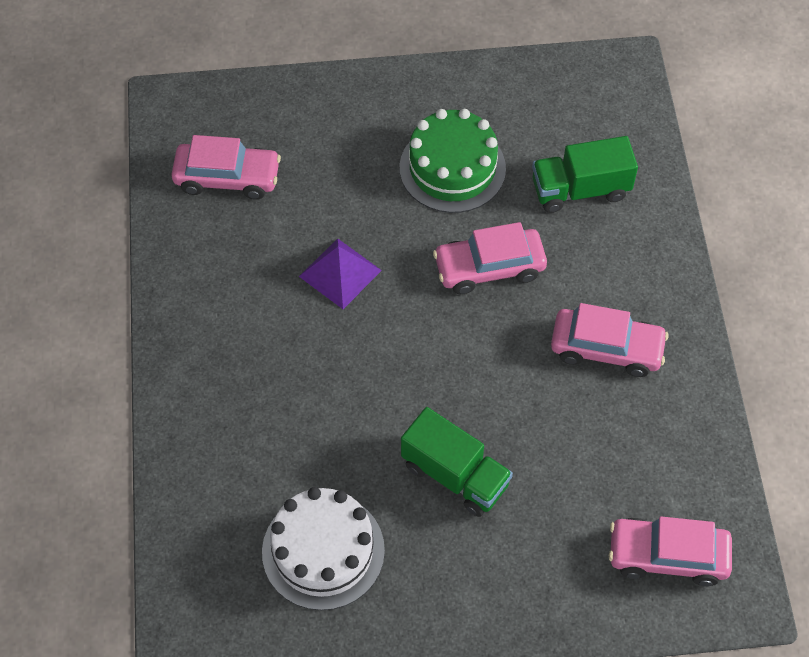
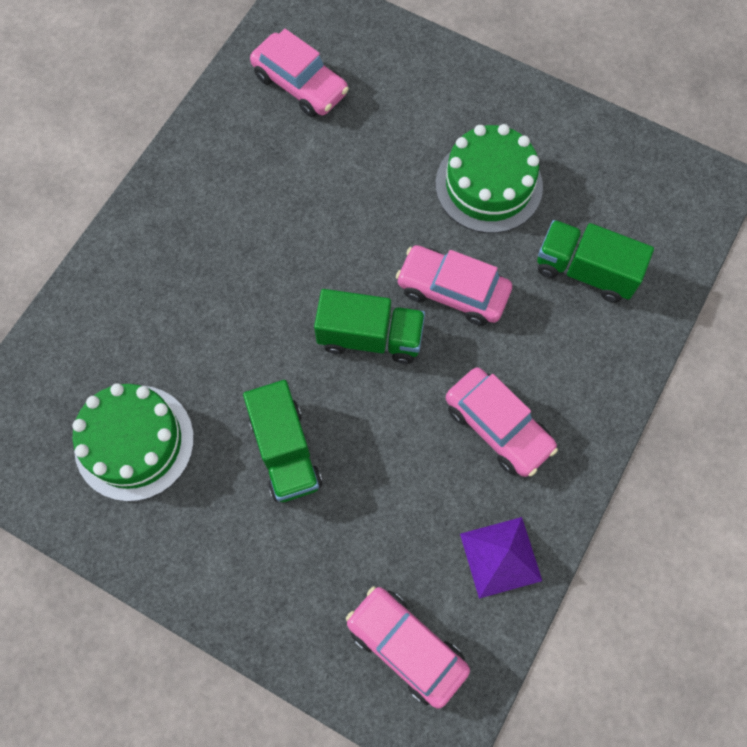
camera: 35 degrees right, 10 degrees up
(323, 551) = (134, 442): white cake -> green cake
(340, 273) = (326, 219): purple pyramid -> purple pyramid (500, 557)
(452, 344) = (370, 337): none -> green truck

